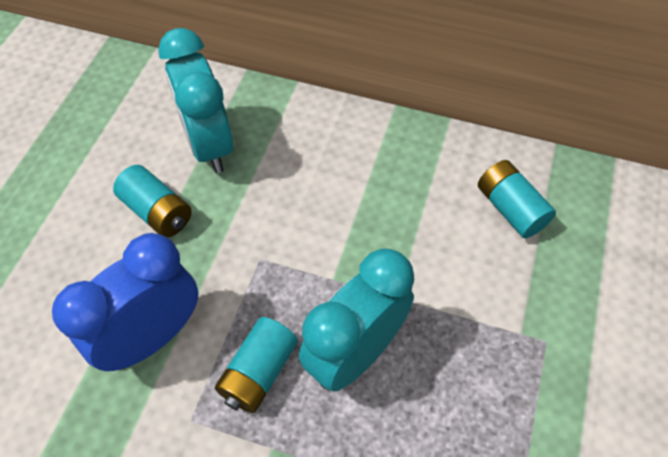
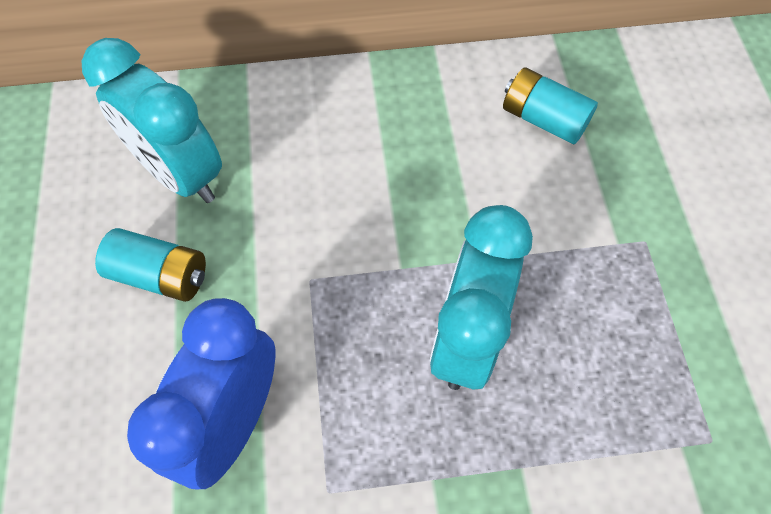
camera: 25 degrees left, 5 degrees up
(259, 372) = (375, 404): turquoise battery -> none

